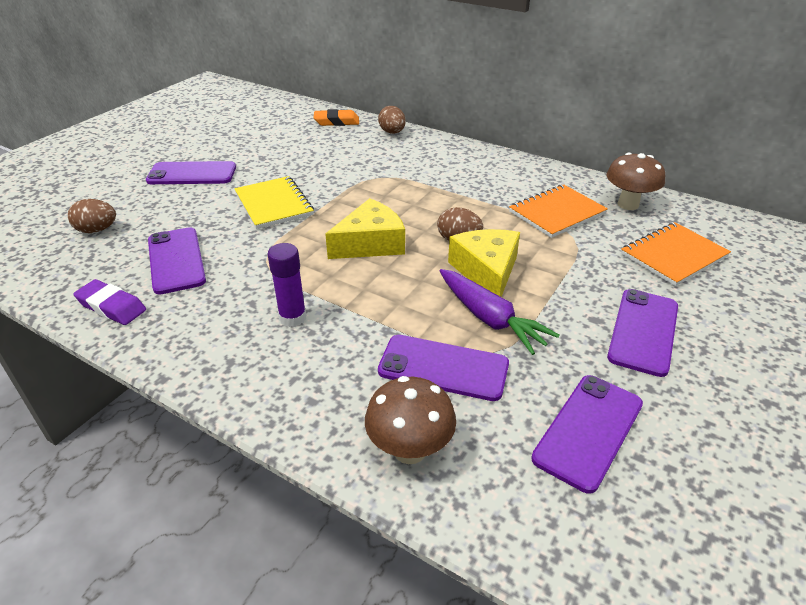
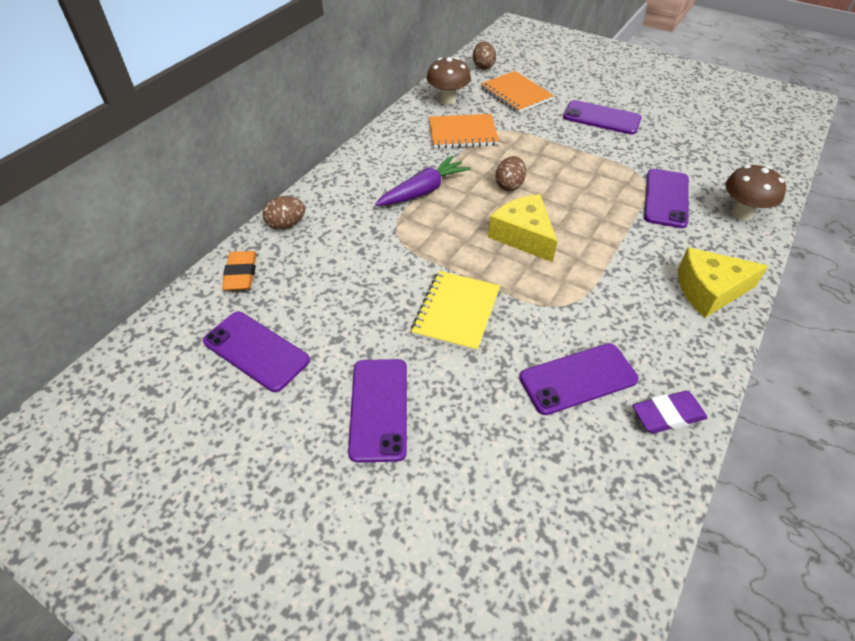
camera: 90 degrees left, 10 degrees up
(97, 230) = (530, 482): brown egg -> brown egg (483, 66)
(112, 306) = (667, 415): purple eraser -> purple eraser turned 45 degrees clockwise
(273, 204) = (456, 312): yellow notebook -> yellow notebook turned 45 degrees counterclockwise
(292, 318) = (640, 277): purple glue stick -> none
(486, 271) = (552, 173): yellow cheese -> yellow cheese (709, 290)
(490, 319) = (608, 175): purple carrot -> purple carrot (423, 191)
(557, 213) = (462, 133): orange notebook -> orange notebook turned 60 degrees counterclockwise
(588, 430) = (694, 148): purple phone -> purple phone (256, 351)

